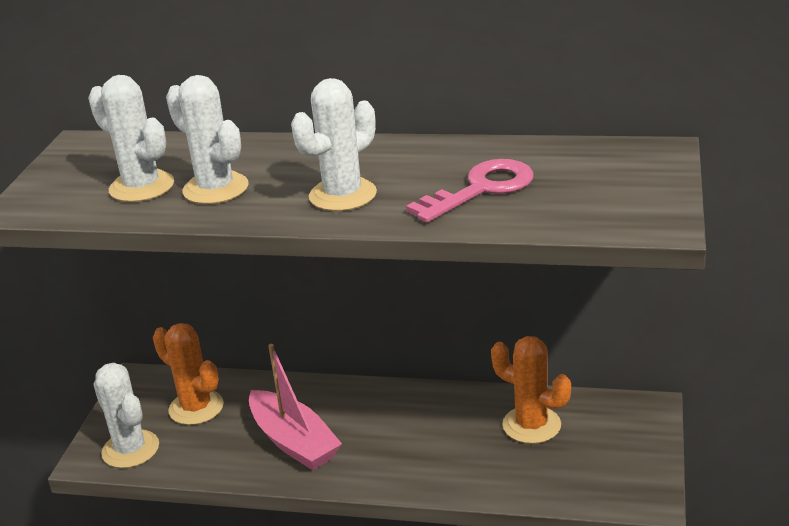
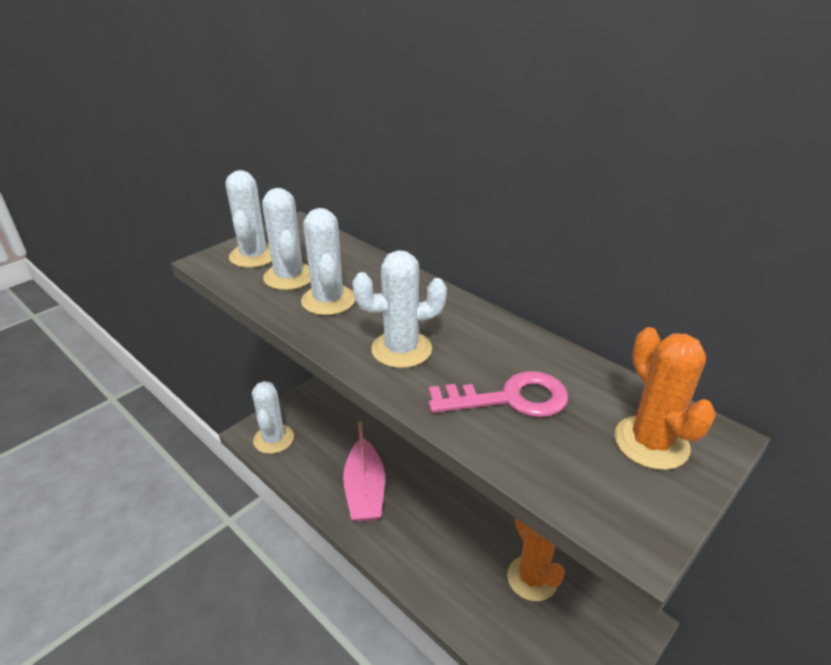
camera: 30 degrees right, 5 degrees up
(69, 185) = (254, 256): none -> white cactus
(196, 408) = (331, 429): orange cactus -> orange cactus (651, 443)

